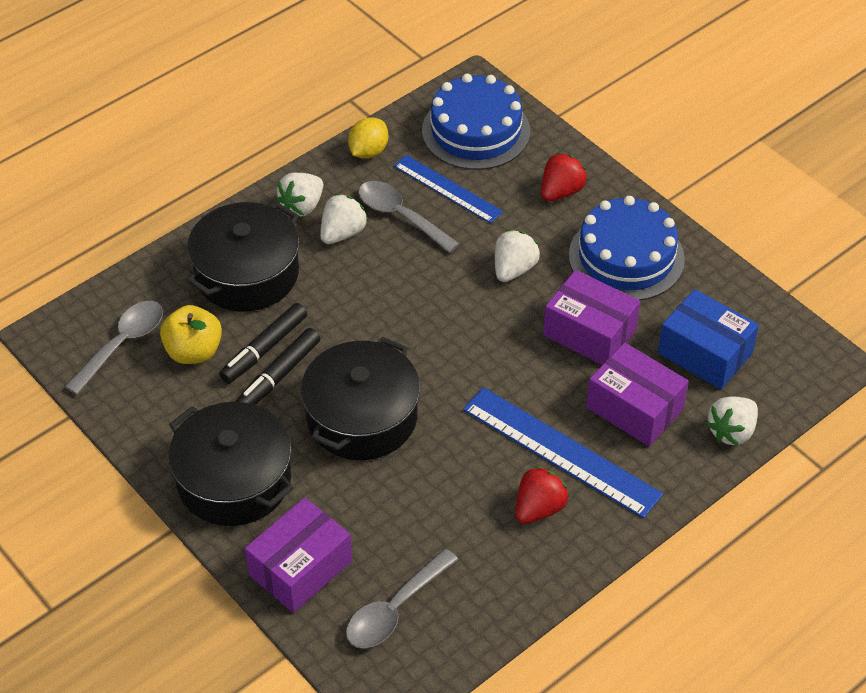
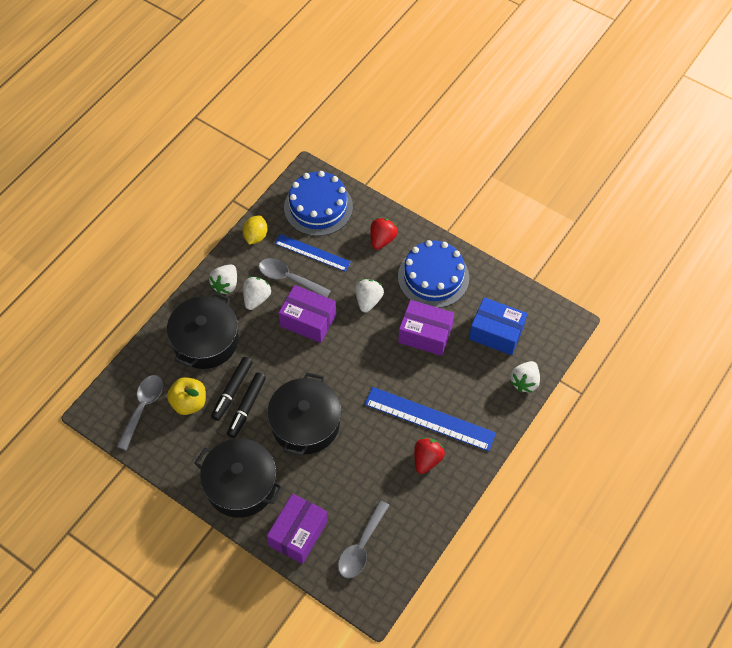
camera: 15 degrees left, 10 degrees up
(634, 408) = (465, 379): purple box -> purple box (308, 320)

